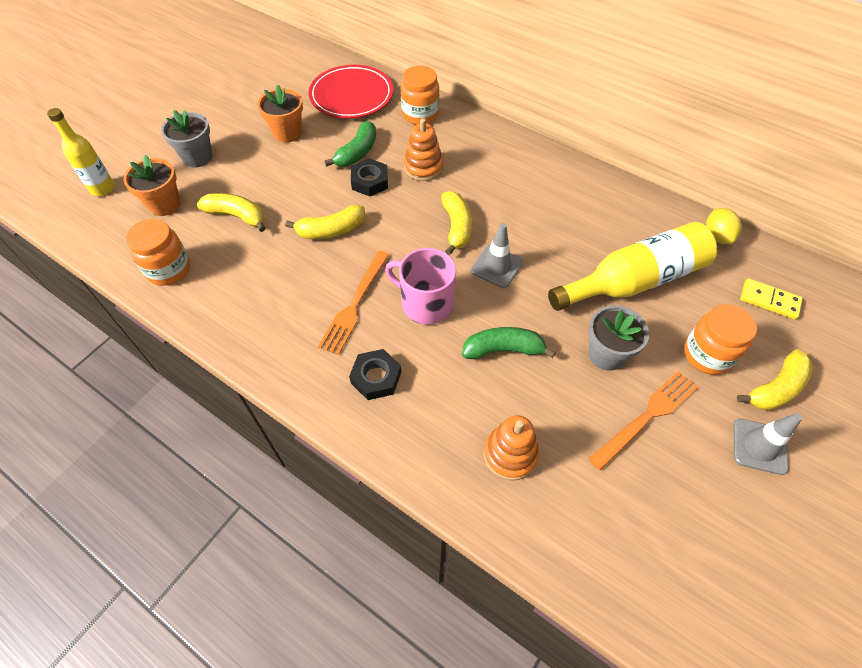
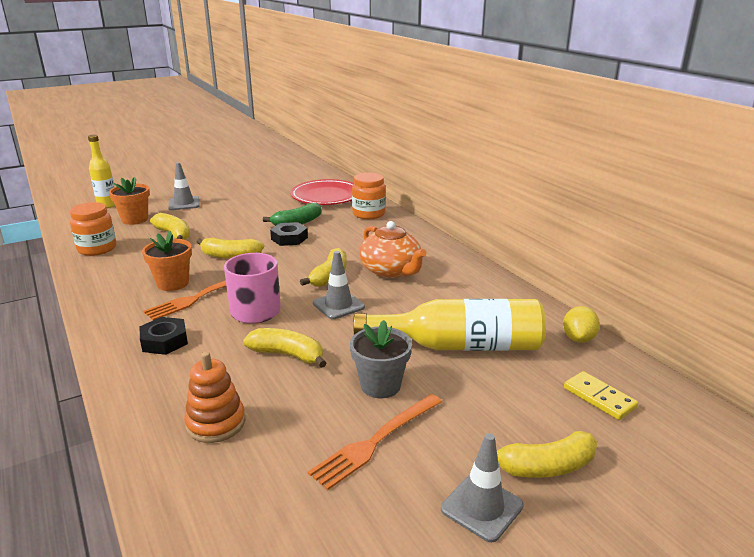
camera: 25 degrees right, 30 degrees down
(197, 157) = (184, 203): grey flower pot -> grey traffic cone
(287, 133) = (258, 204): orange flower pot -> orange flower pot (173, 283)
(423, 167) = (340, 240): orange stacking toy -> none
(503, 349) = (288, 355): green banana -> yellow banana
(507, 199) = (391, 271): none -> orange teapot
(647, 417) = (376, 441): orange fork -> orange fork turned 150 degrees clockwise
(707, 355) = (488, 417): orange jar -> none

